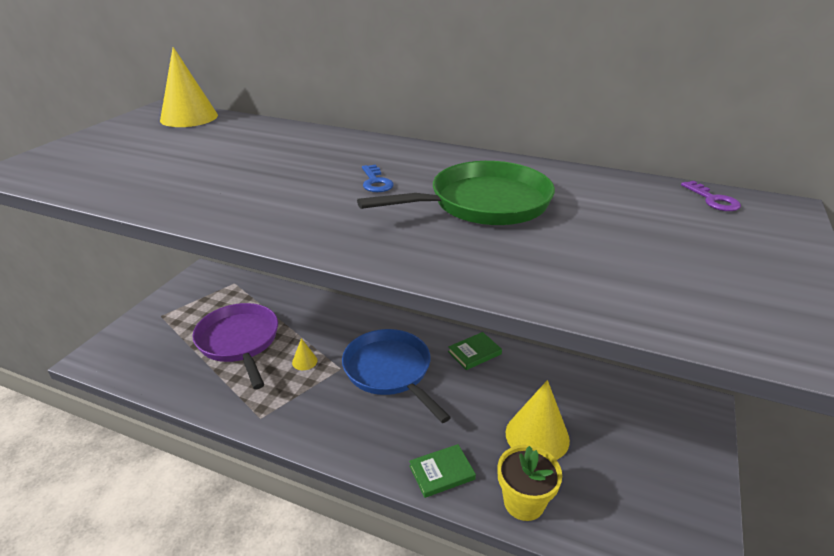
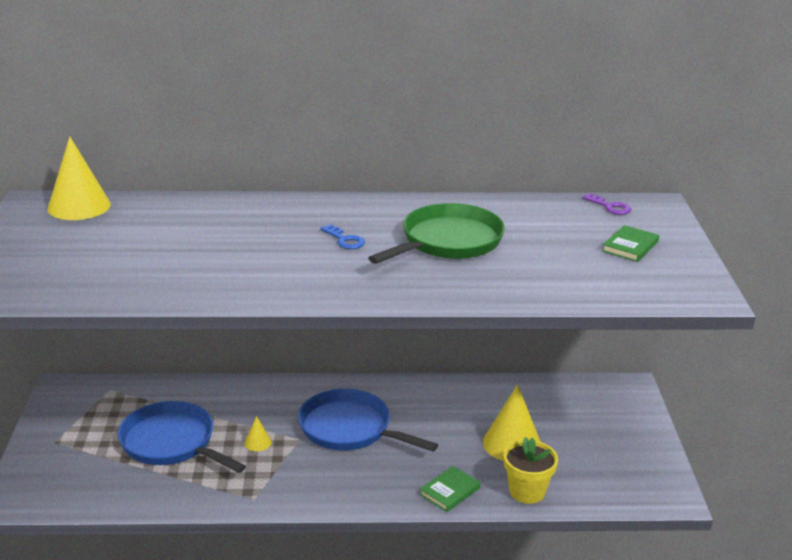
camera: 25 degrees left, 5 degrees down
(239, 341) = (172, 443): purple pan -> blue pan
(474, 353) = (419, 393): green book -> green book (630, 246)

